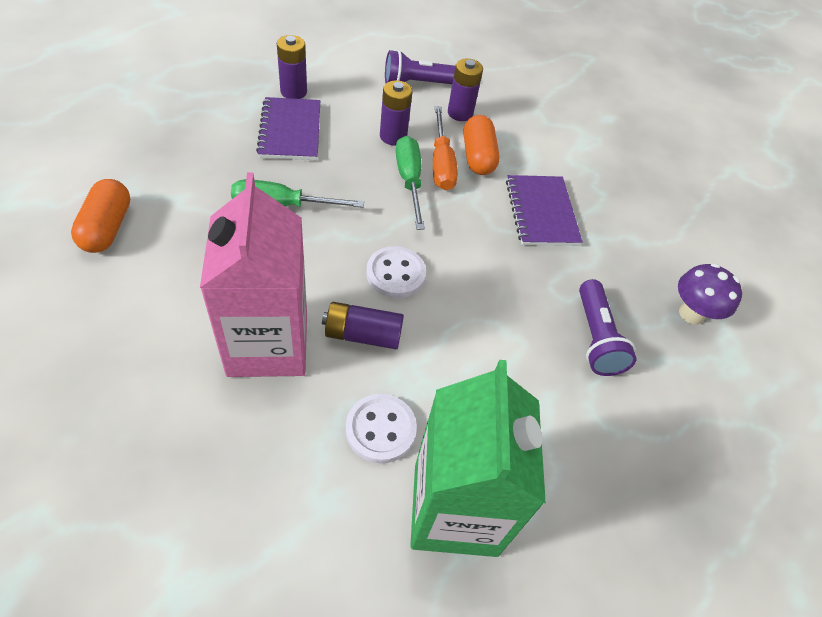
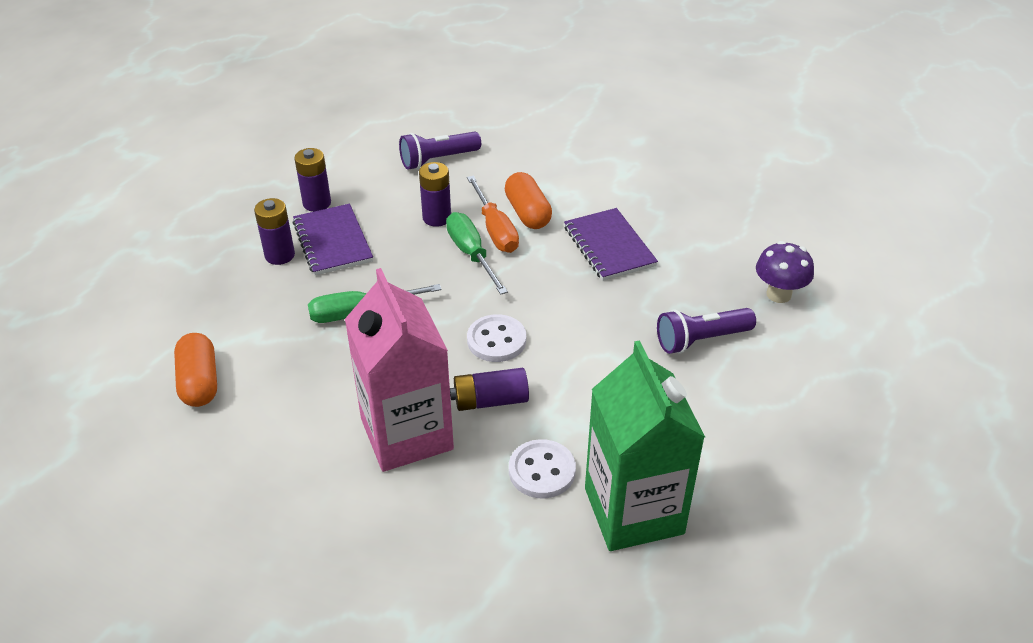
camera: 10 degrees left, 10 degrees down
(460, 113) = (492, 177): purple battery -> purple battery (280, 255)
(596, 338) = (701, 340): purple flashlight -> purple flashlight turned 90 degrees clockwise

